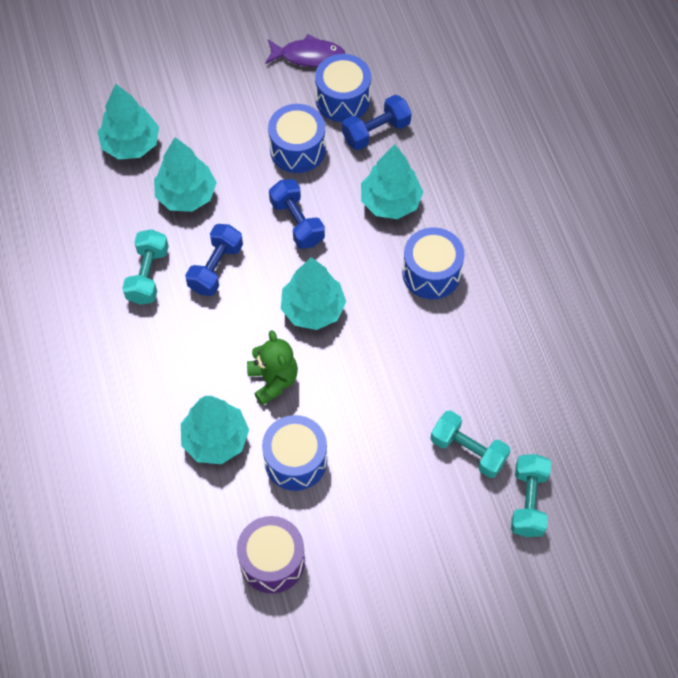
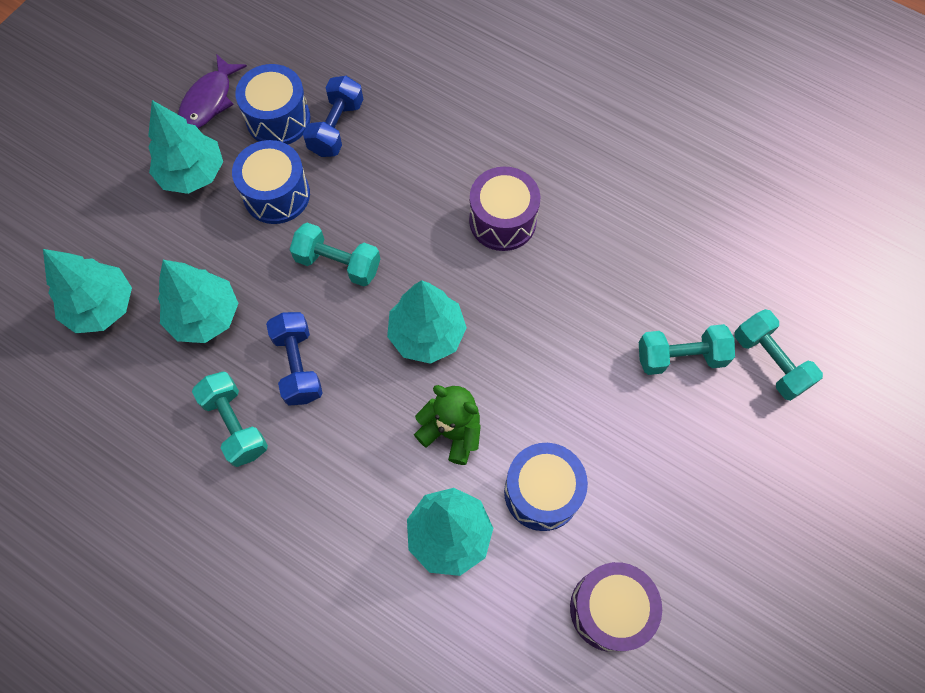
camera: 40 degrees left, 5 degrees up
(297, 222) = (338, 263): blue dumbbell -> turquoise dumbbell
(308, 56) = (209, 101): purple fish -> purple fish turned 150 degrees clockwise
(390, 202) = (407, 182): turquoise tree -> turquoise tree (192, 173)
(431, 273) = (502, 221): blue drum -> purple drum

